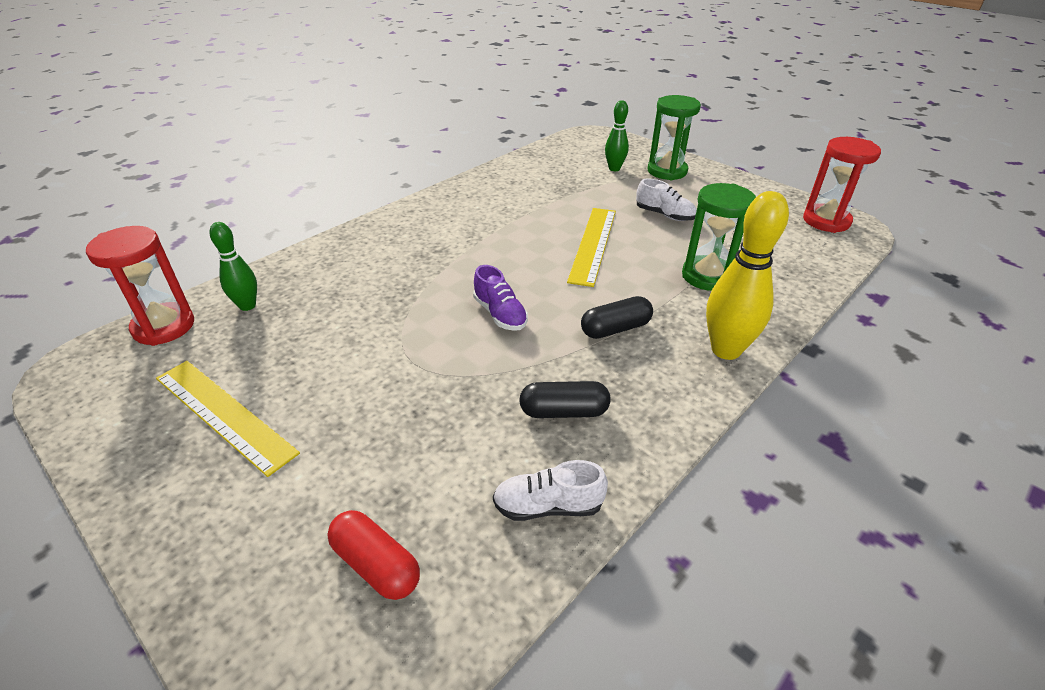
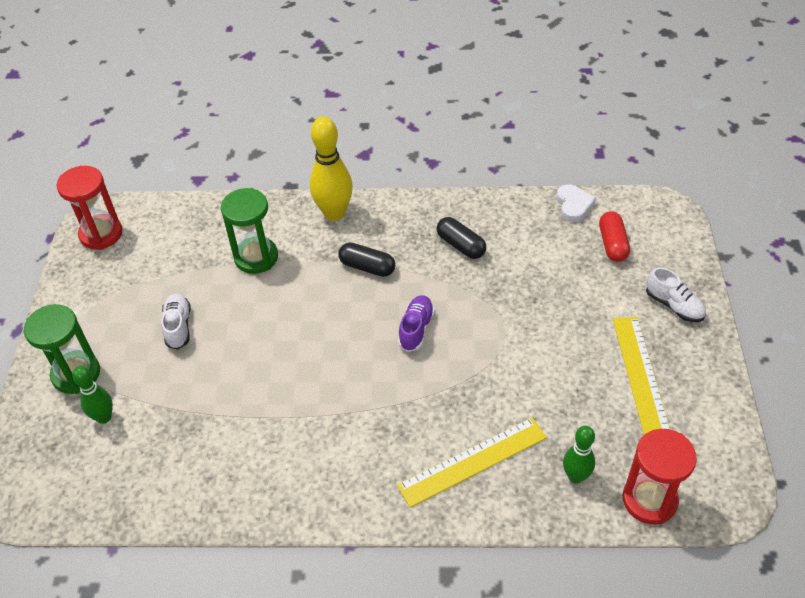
camera: 130 degrees left, 10 degrees up
(493, 588) = (573, 206): none -> white heart
(548, 506) = (520, 215): white shoe -> white shoe (674, 305)
(593, 244) = (273, 340): yellow ruler -> yellow ruler (472, 461)

